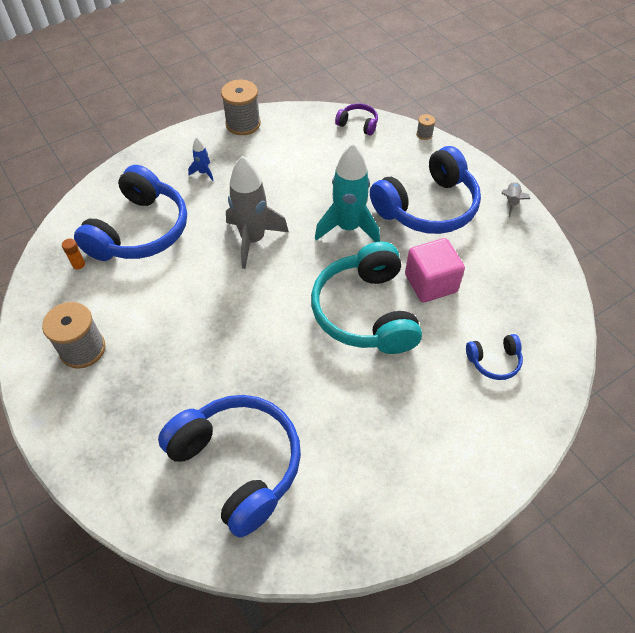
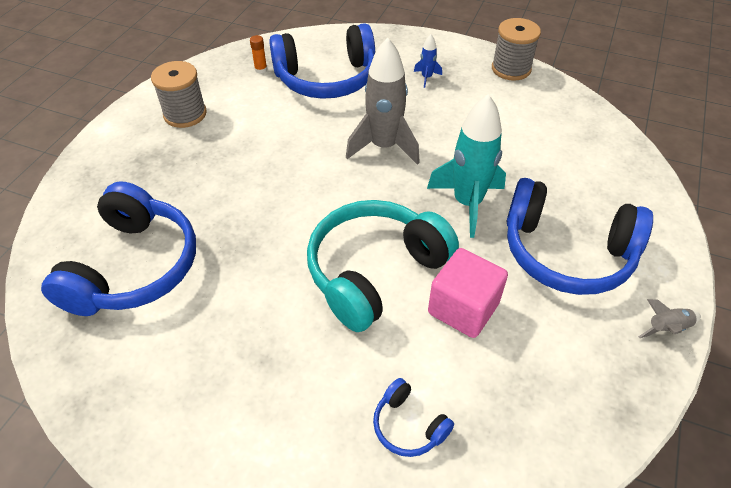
camera: 55 degrees right, 5 degrees down
(358, 124) = (612, 140): purple headphones -> none
(424, 134) = (667, 197): grey spool -> none

